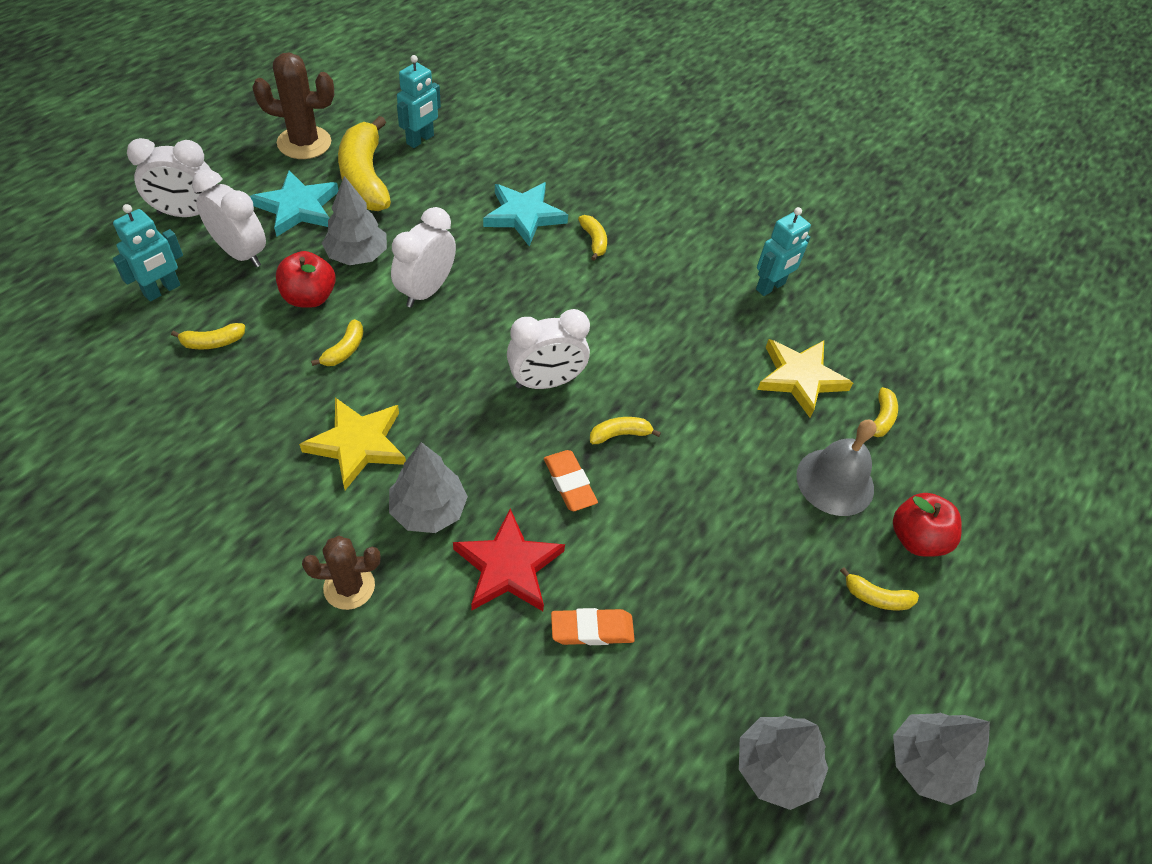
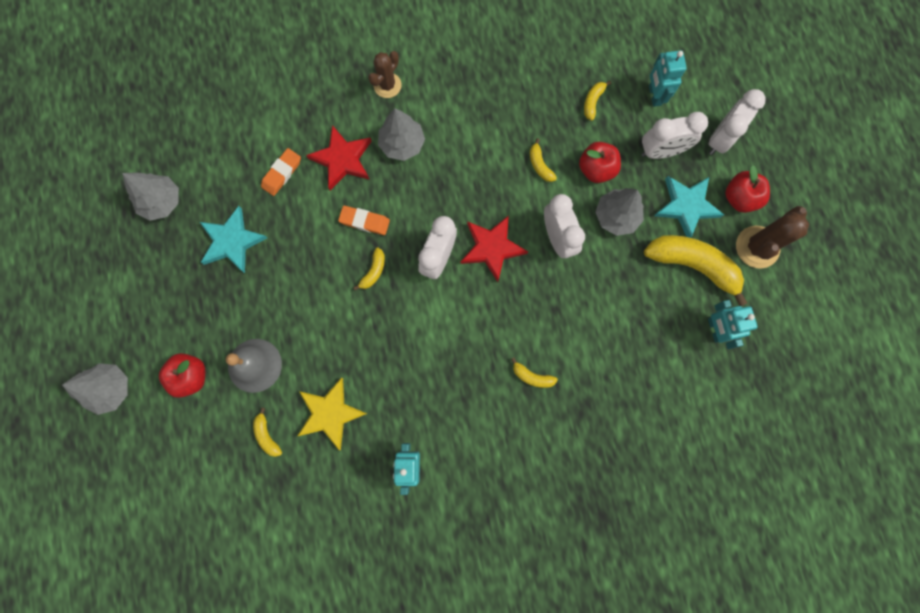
camera: 135 degrees right, 25 degrees up
(255, 173) = (739, 198): none -> red apple
(358, 444) = (467, 135): yellow star -> none
(489, 341) = (492, 248): none -> red star
(524, 215) = (587, 347): turquoise star -> turquoise star (232, 241)
(876, 597) = (183, 322): yellow banana -> none
(926, 763) = (105, 268): grey tree -> grey tree (110, 389)

